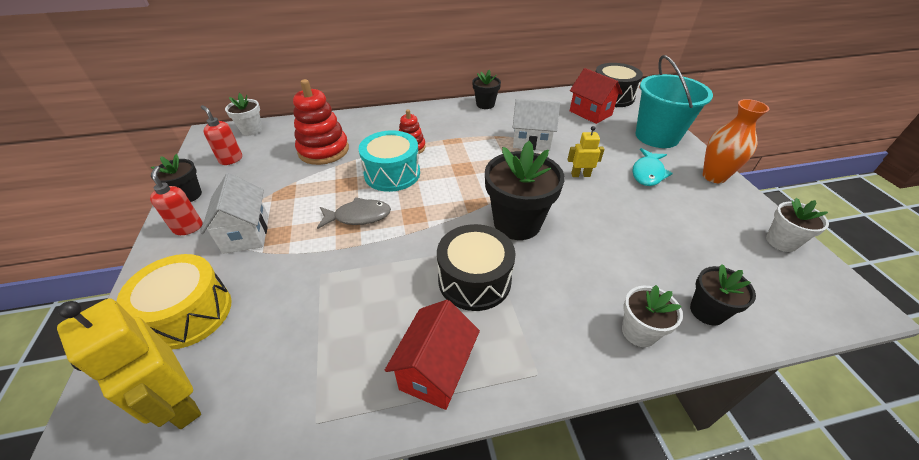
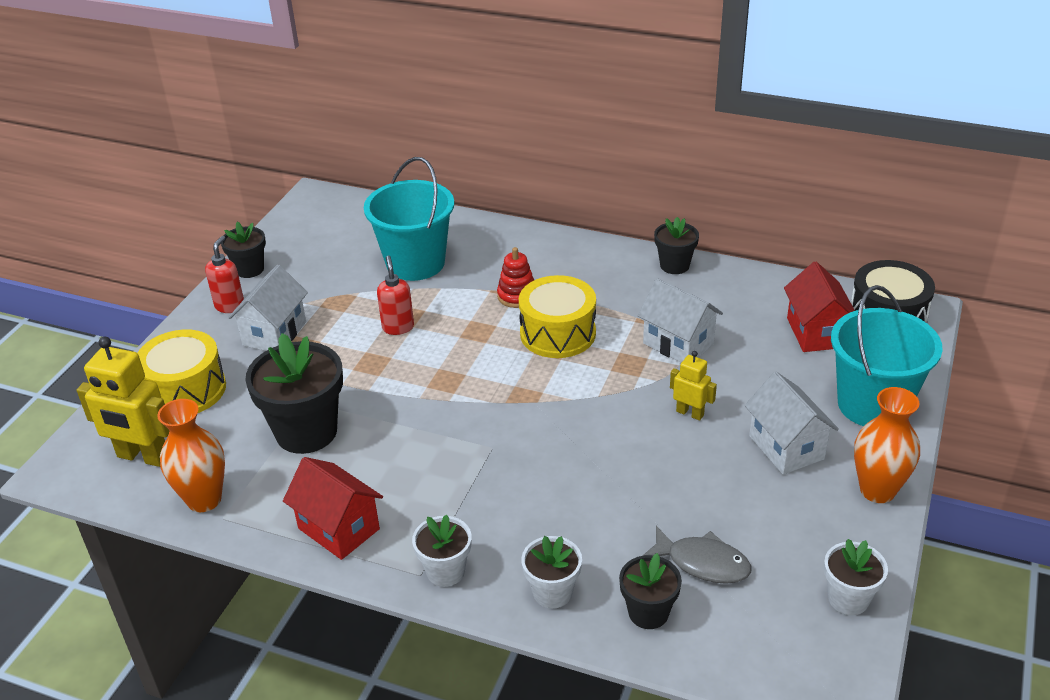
camera: 35 degrees right, 5 degrees down
(180, 403) = (143, 457): yellow robot -> yellow robot turned 60 degrees counterclockwise
(231, 159) = (313, 240): red soap dispenser -> red soap dispenser (398, 327)
(251, 130) = (359, 206): white flower pot -> white flower pot (445, 571)
(282, 413) = (204, 499): none -> orange vase
(323, 150) = (415, 263): red stacking toy -> turquoise bucket
(358, 216) = (389, 359): grey fish -> grey fish (702, 563)
(392, 173) = (465, 322): turquoise drum -> none
(435, 371) = (339, 529): red house -> red house turned 75 degrees clockwise
(458, 159) = (558, 333): none -> yellow drum
(474, 280) = (444, 472): black drum -> none
(517, 223) = (547, 436): black flower pot -> black flower pot (306, 432)
(648, 173) = (786, 447): turquoise fish -> white house

